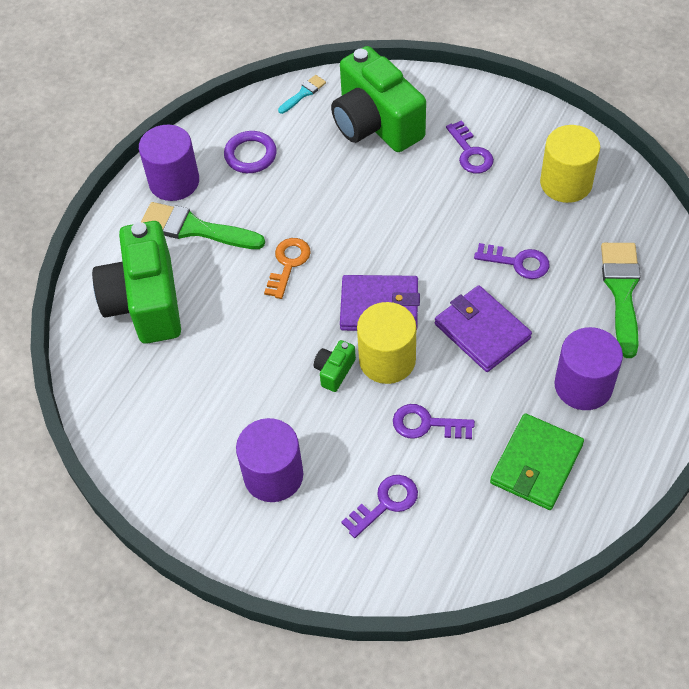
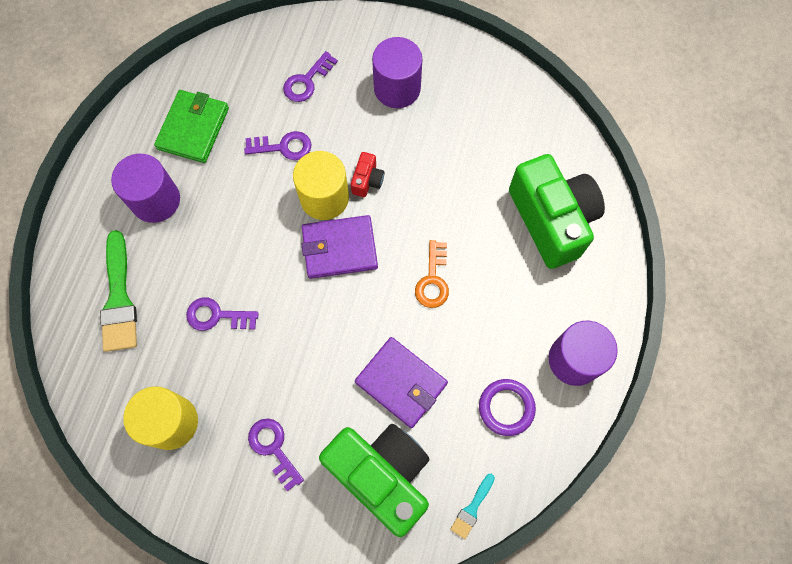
camera: 165 degrees right, 15 degrees up
(195, 228) = (534, 305): green brush -> none
(334, 371) = (367, 180): green camera -> red camera
(482, 331) = (245, 238): purple wallet -> purple wallet (401, 383)

